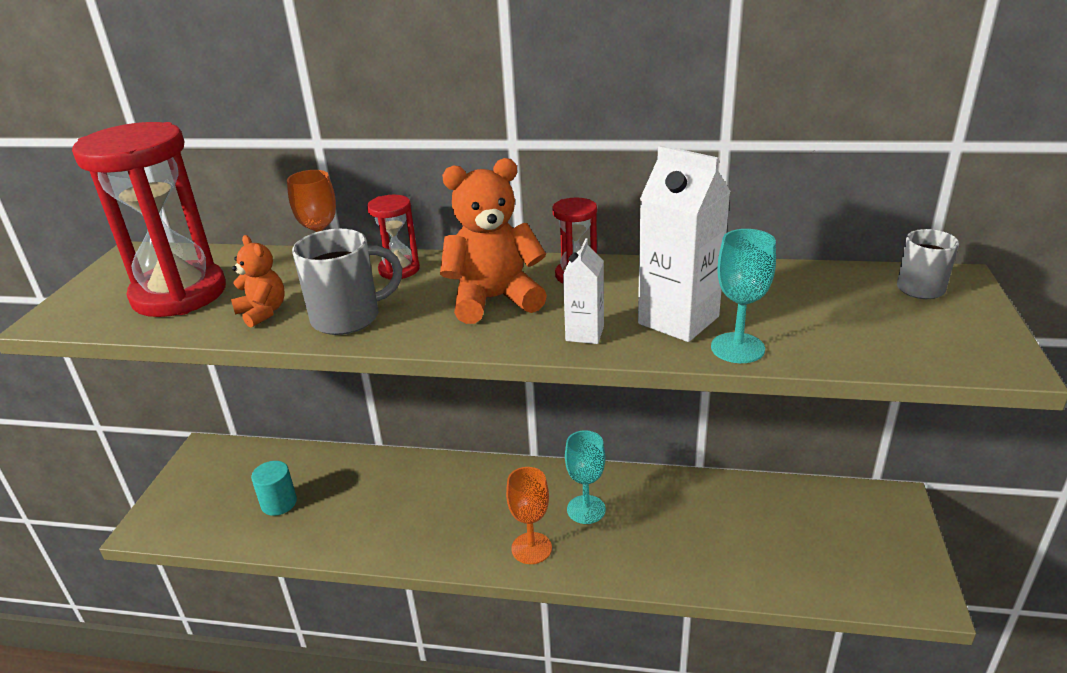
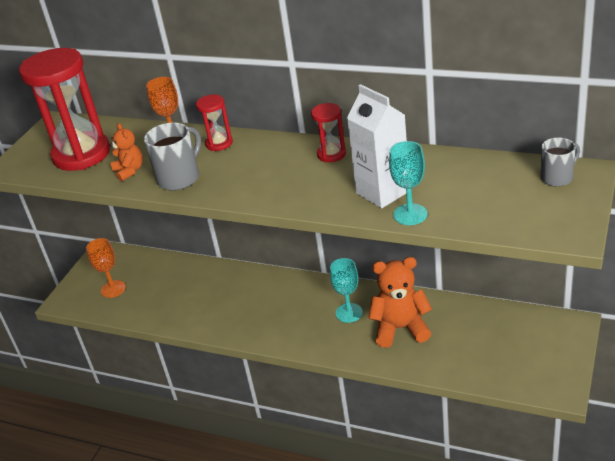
camera: 15 degrees right, 5 degrees up
(279, 503) = (147, 292): turquoise cylinder -> none
(348, 318) = (180, 178): grey mug -> grey mug turned 45 degrees counterclockwise
(494, 300) = (272, 170): orange teddy bear -> orange teddy bear (400, 328)
(531, 548) = (305, 335): orange goblet -> orange goblet (113, 289)
(584, 334) = (320, 198): white carton -> none

